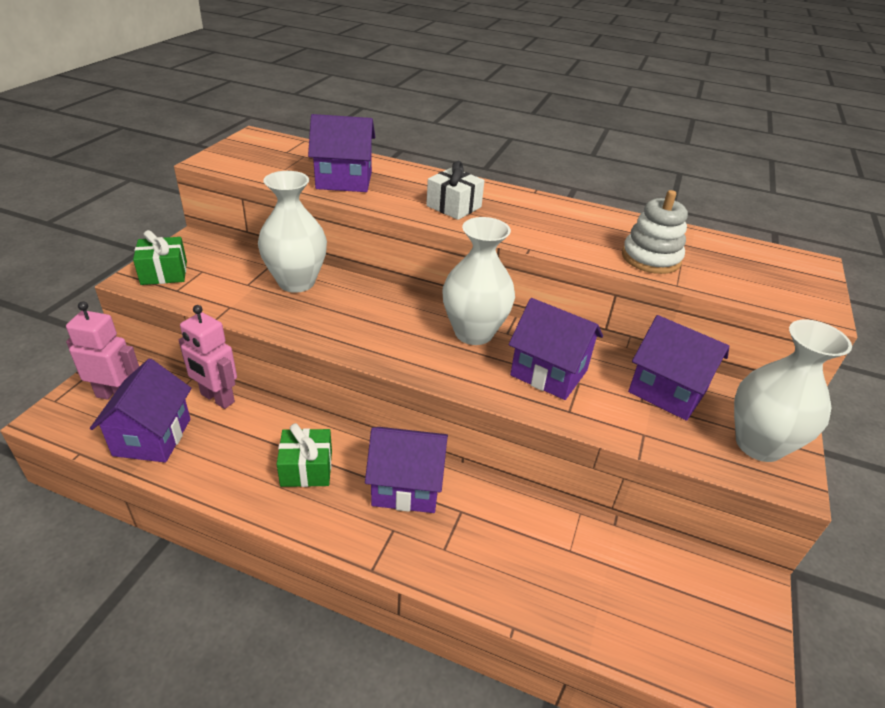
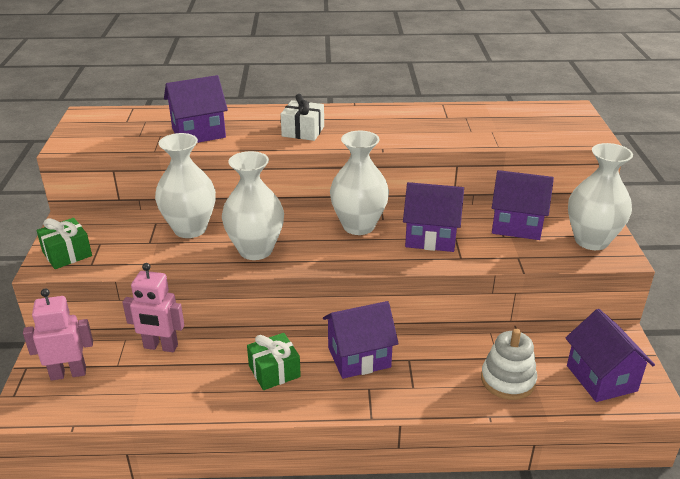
camera: 20 degrees left, 5 degrees down
(152, 437) = (128, 392): purple house -> purple house (601, 378)
(343, 326) = (255, 250): none -> white vase
(651, 258) = (469, 132): white stacking toy -> white stacking toy (507, 380)

